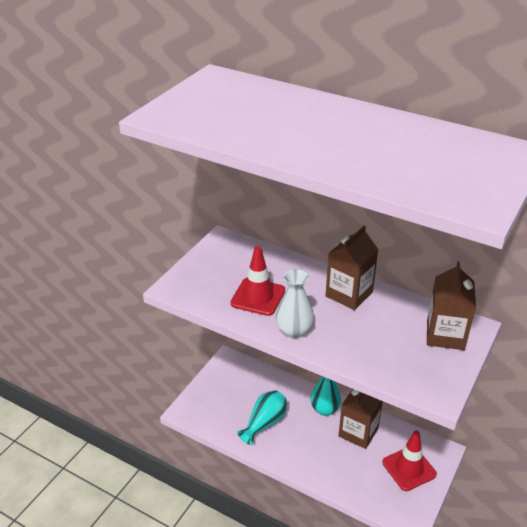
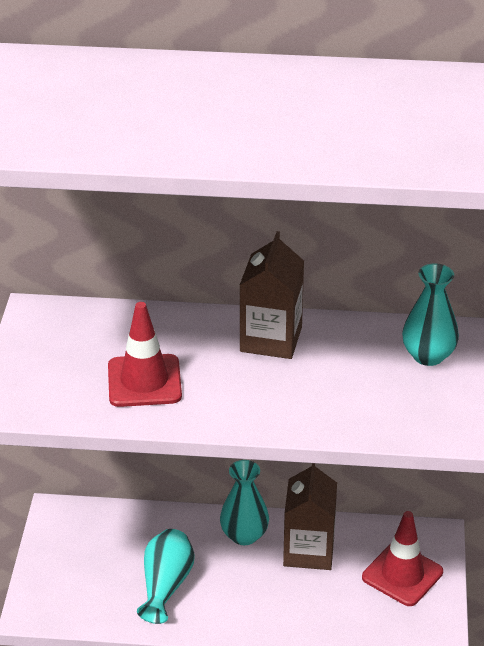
camera: 25 degrees left, 0 degrees up
(294, 330) = (225, 412): white vase -> none
(445, 335) = (428, 355): brown carton -> turquoise vase

